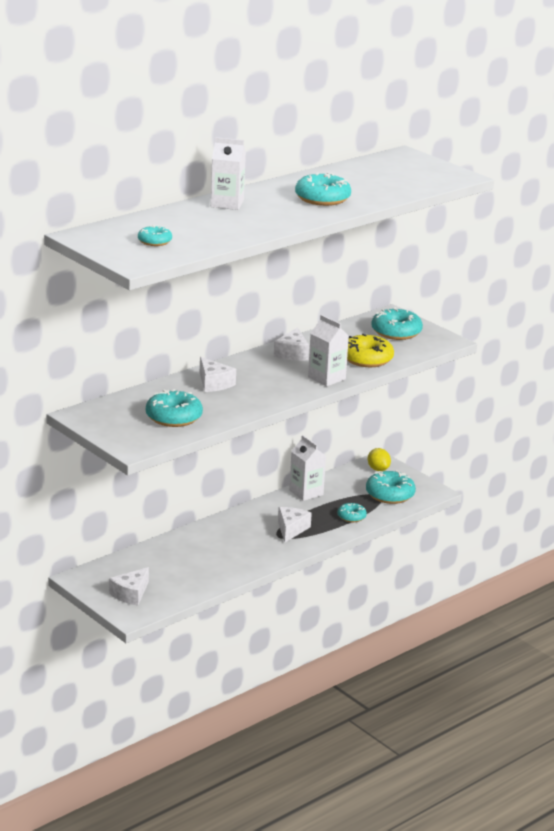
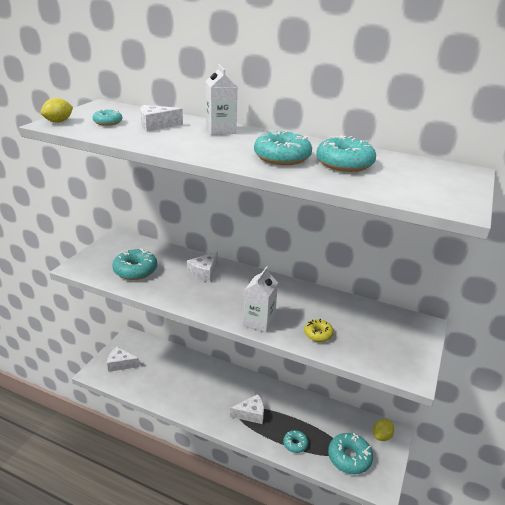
camera: 65 degrees right, 5 degrees up
(131, 261) = (58, 122): none -> yellow lemon
(292, 353) = (289, 293): white cheese -> white cheese (156, 125)
(306, 492) = (309, 404): white carton -> none
(367, 359) = (318, 334): yellow donut -> yellow donut, size x0.57
(396, 332) = (391, 337): turquoise donut -> turquoise donut (344, 163)

